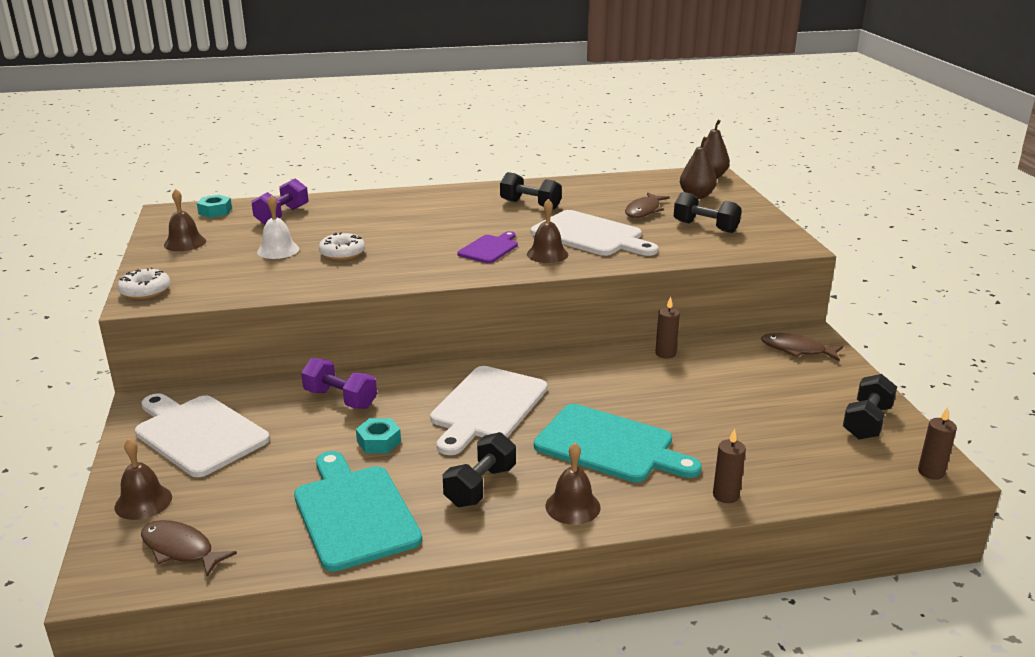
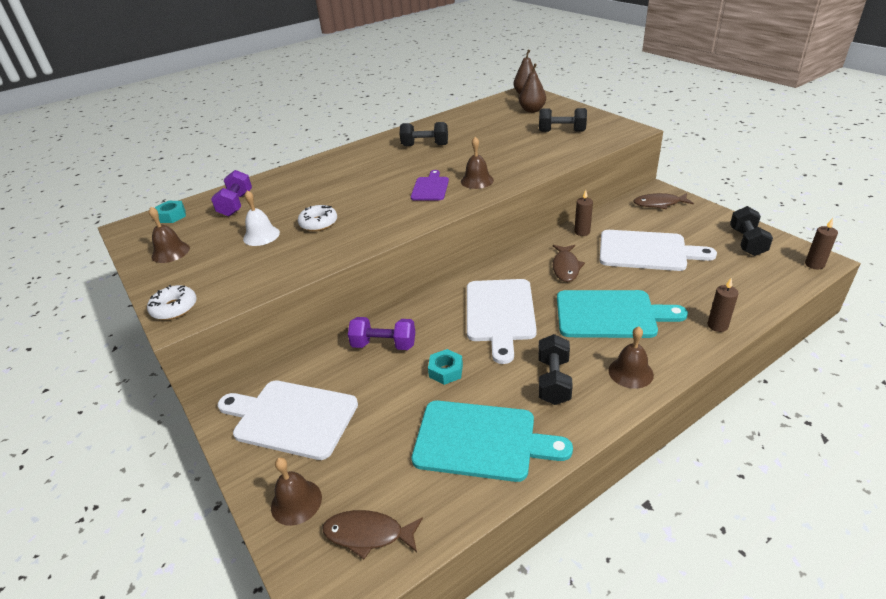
camera: 20 degrees left, 10 degrees up
(354, 513) = (481, 441): turquoise cutting board -> turquoise cutting board turned 150 degrees clockwise
(590, 235) = (492, 158): white cutting board -> white cutting board (647, 251)
(644, 210) = (509, 130): brown fish -> brown fish (566, 267)

